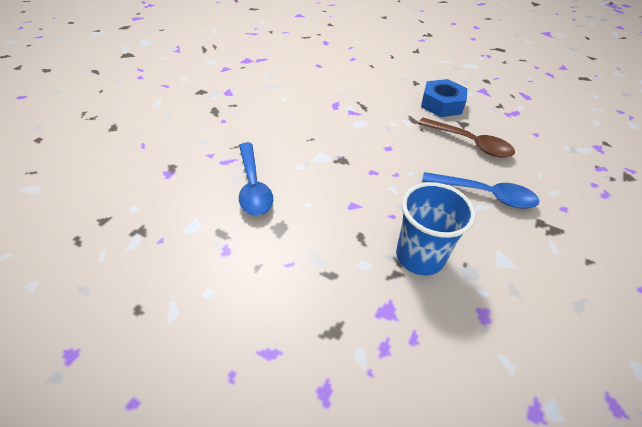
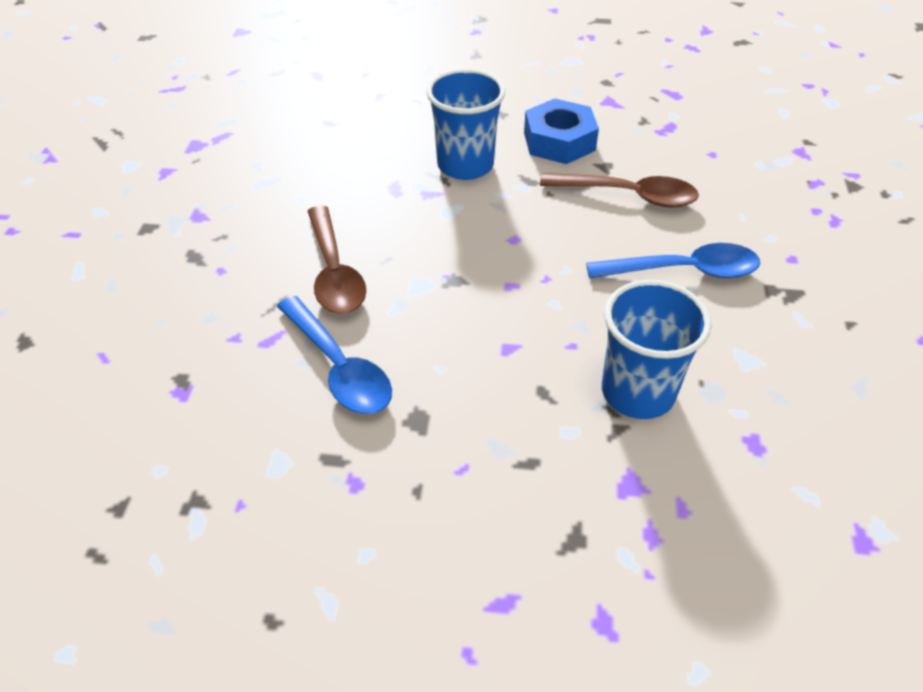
camera: 20 degrees left, 0 degrees up
(279, 137) = (334, 272): none -> brown spoon
(380, 103) = (465, 165): none -> blue cup

